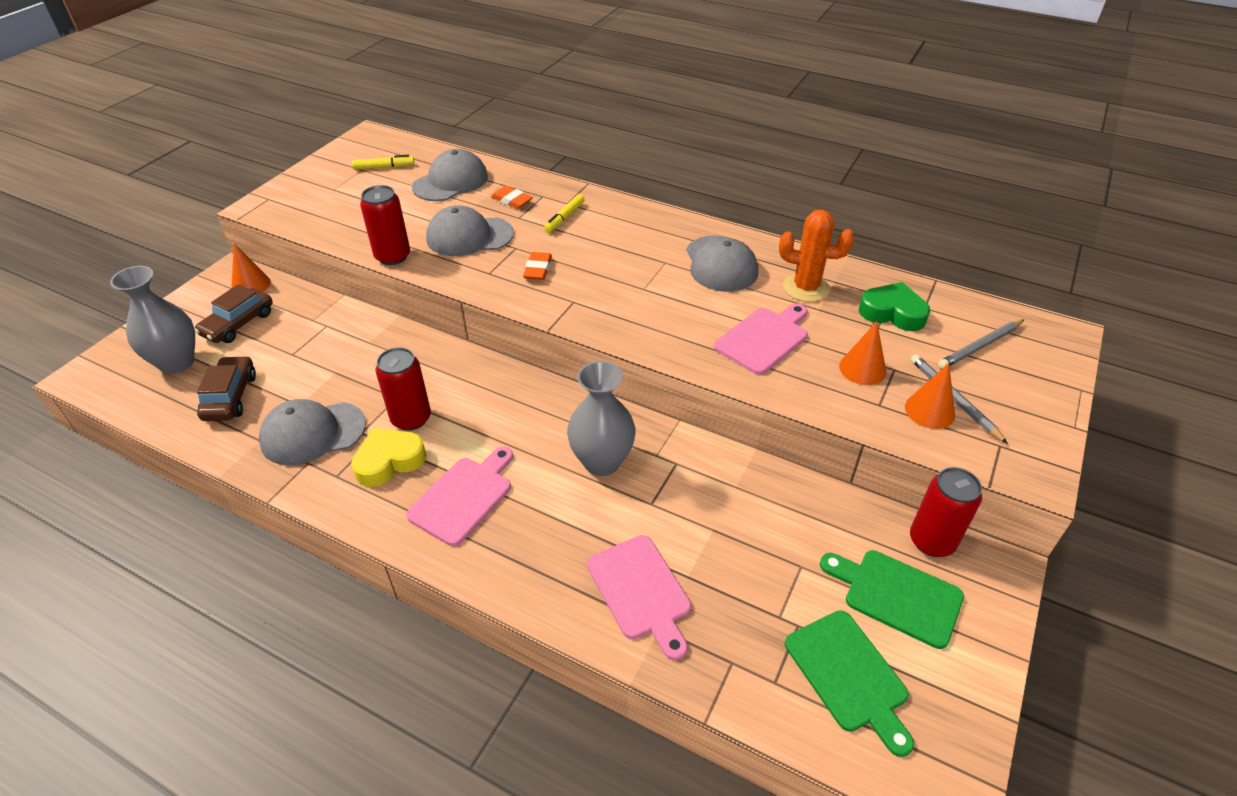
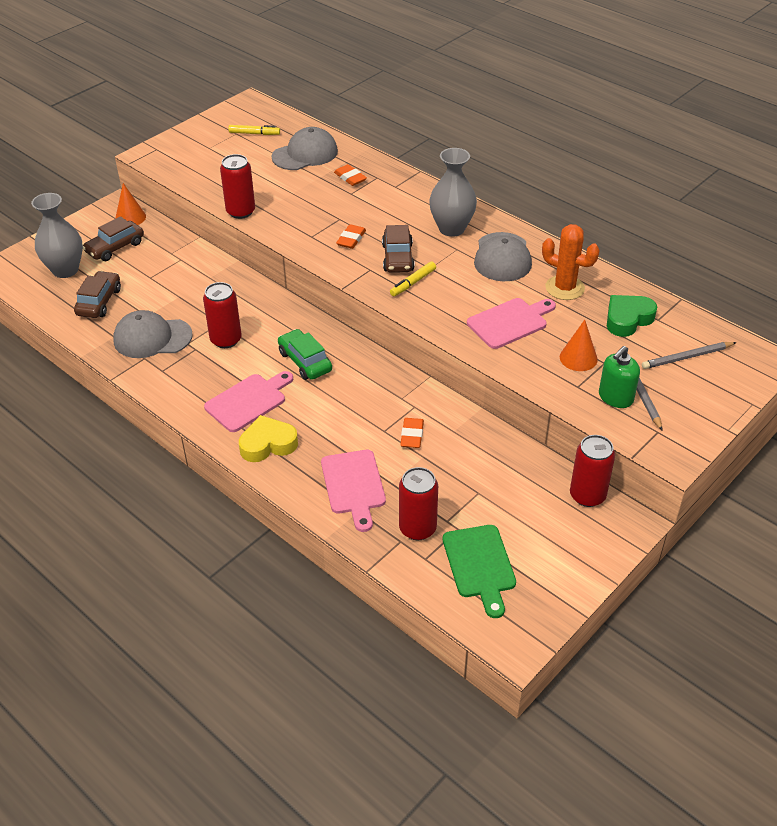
camera: 15 degrees right, 0 degrees up
(389, 461) = (202, 367): yellow heart -> yellow heart (268, 444)
(469, 236) = (305, 204): grey cap -> none
(520, 429) = (305, 361): none -> green car
(564, 218) = (388, 199): yellow marker -> yellow marker (413, 283)
(601, 282) = (398, 258): none -> brown car
(602, 462) = (358, 395): grey vase -> grey vase (451, 228)
(688, 503) = (412, 435): none -> orange eraser
(747, 637) = (417, 528): none -> red can
(892, 313) = (627, 319): green heart -> green heart turned 75 degrees counterclockwise
(896, 595) = (541, 525): green cutting board -> none
(929, 411) = (615, 397): orange cone -> green soap dispenser

